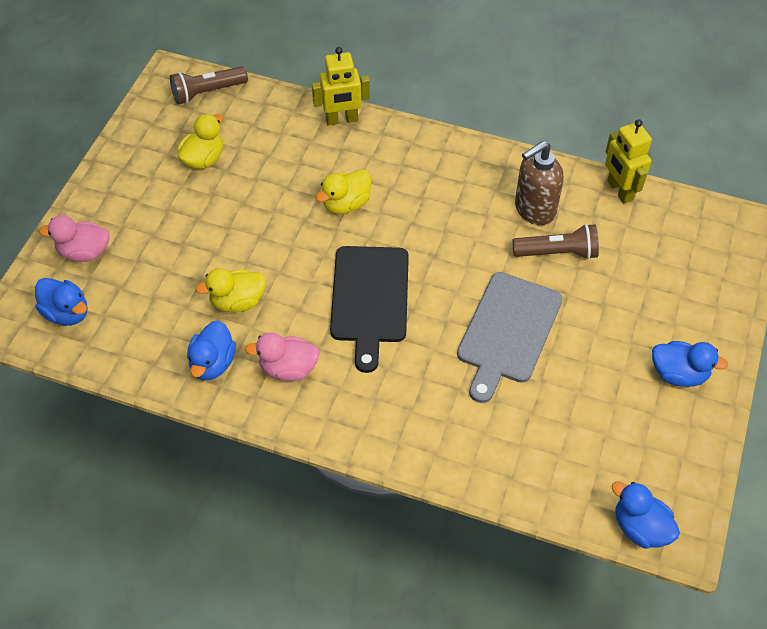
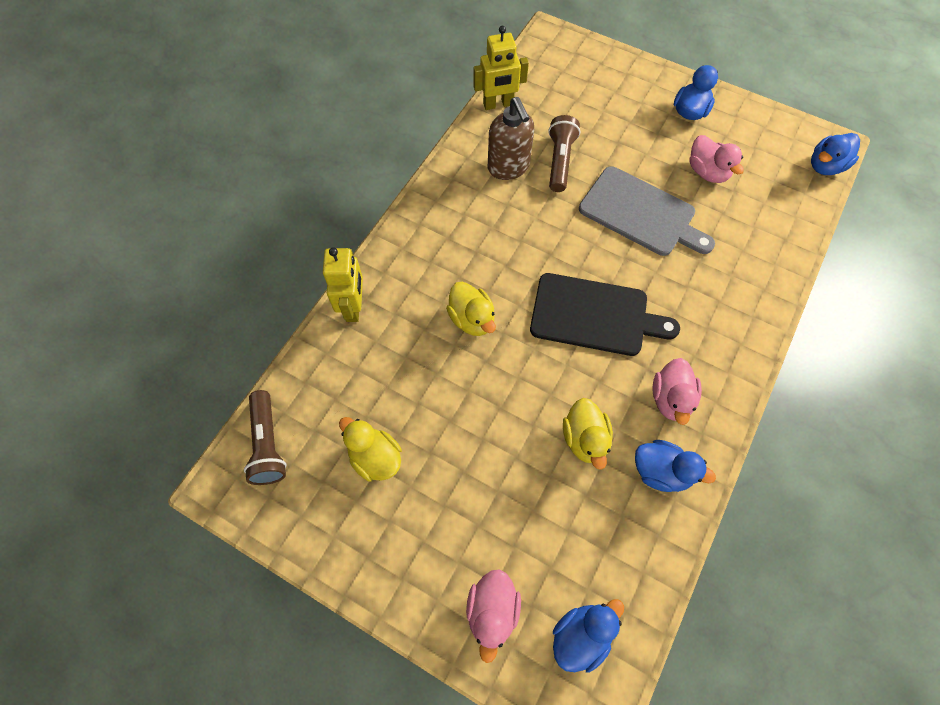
camera: 80 degrees left, 10 degrees up
(587, 395) = (707, 172): none -> pink duck

